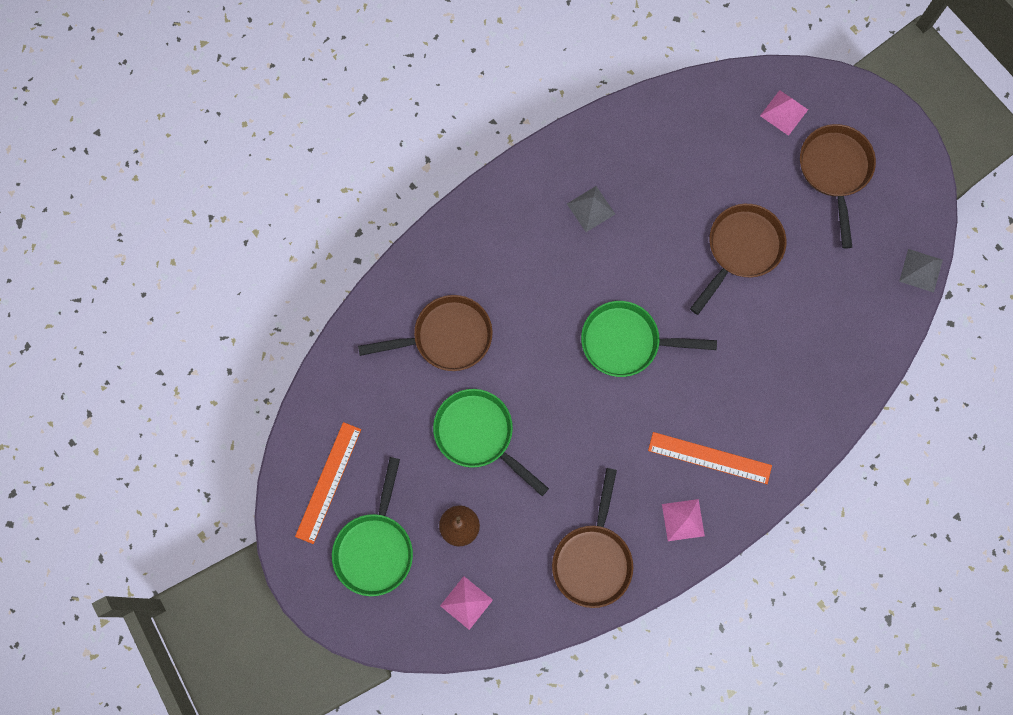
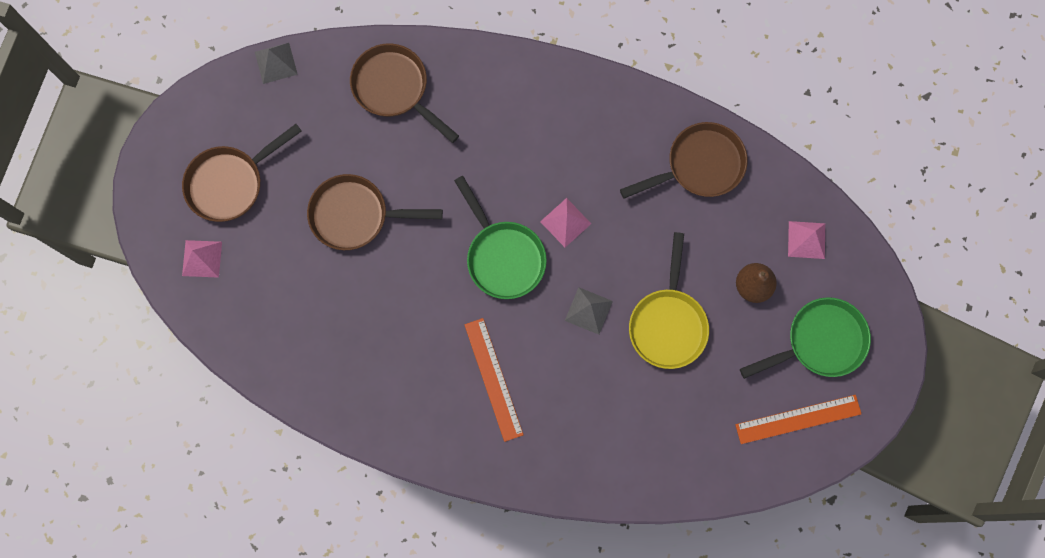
camera: 125 degrees left, 0 degrees up
(446, 337) = (605, 409): brown pan -> brown pan (395, 89)
(479, 435) = (668, 323): green pan -> yellow pan
(591, 209) = (404, 364): grey pyramid -> grey pyramid (588, 310)
(683, 520) = (617, 118): pink pyramid -> pink pyramid (565, 222)
(709, 457) = (552, 129): orange ruler -> orange ruler (493, 379)

